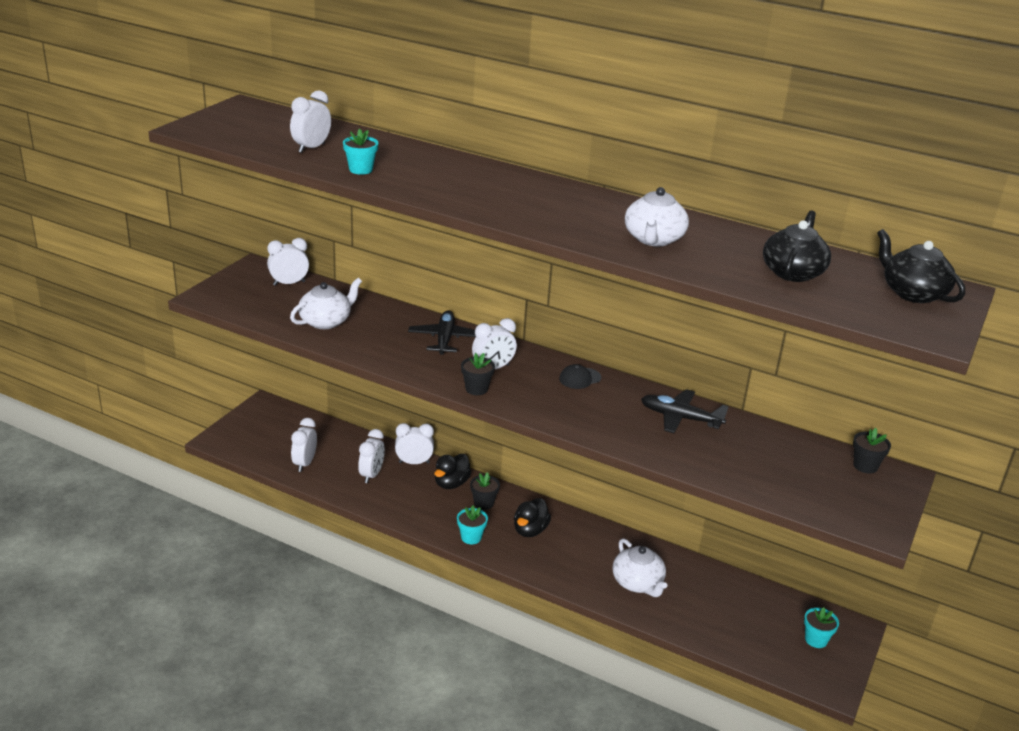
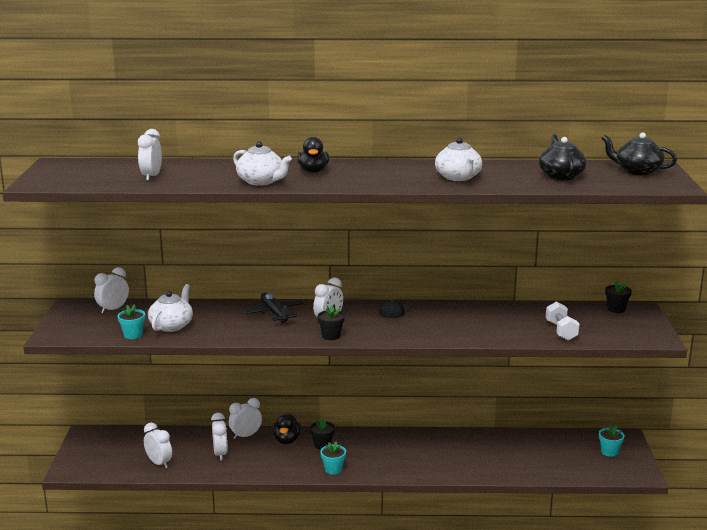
camera: 25 degrees left, 10 degrees down
(305, 463) = (159, 463): white clock -> white clock turned 150 degrees clockwise
(361, 170) = (208, 181): turquoise flower pot -> turquoise flower pot (133, 335)
(530, 530) = (371, 451): black duck -> black duck (313, 171)
(638, 583) = (472, 458): white teapot -> white teapot (261, 181)
(680, 418) = (482, 315): black plane -> none
(758, 473) = (561, 331): none -> white dumbbell

